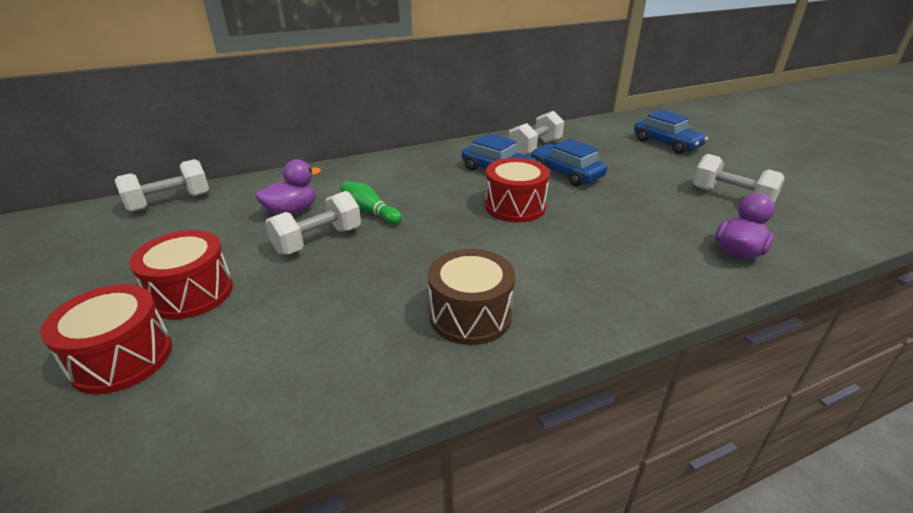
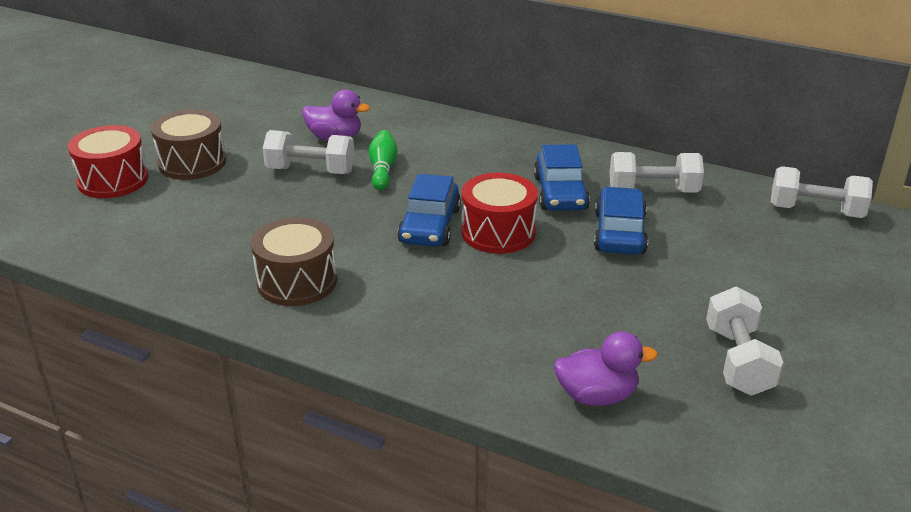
camera: 50 degrees right, 0 degrees up
(170, 202) = (280, 87): white dumbbell -> white dumbbell (815, 211)
(191, 293) = (192, 162): red drum -> brown drum
(667, 143) = (832, 271): blue car -> blue car (430, 226)

